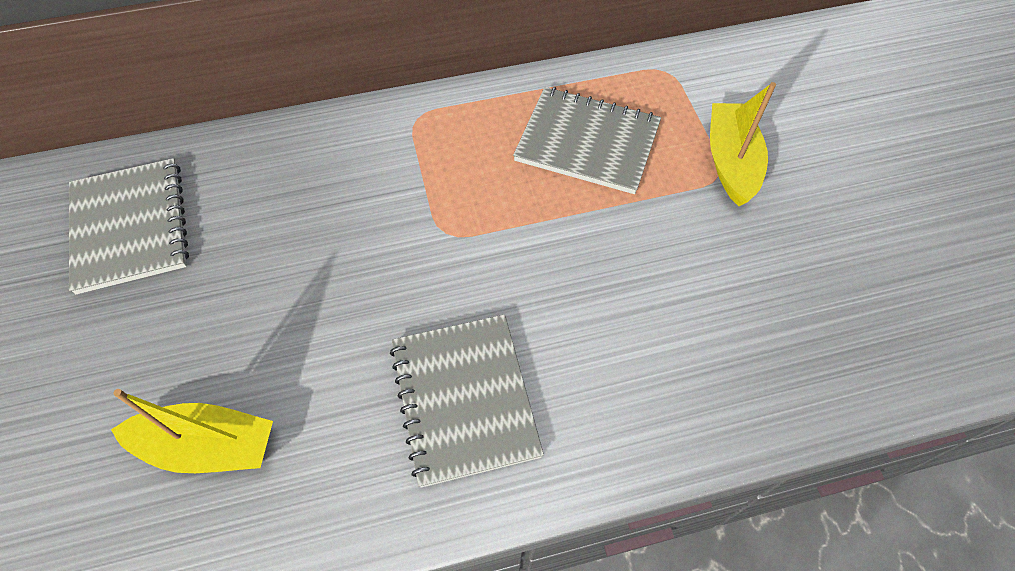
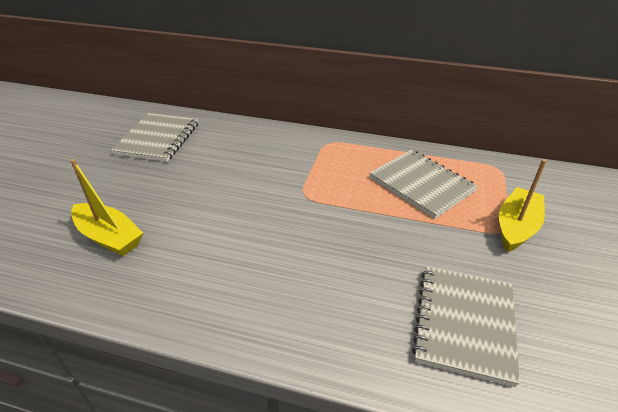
camera: 30 degrees right, 20 degrees down
(464, 399) = (252, 276): grey notebook -> grey notebook (464, 324)

